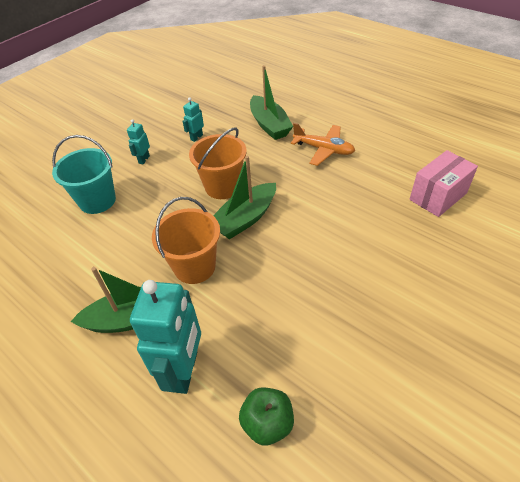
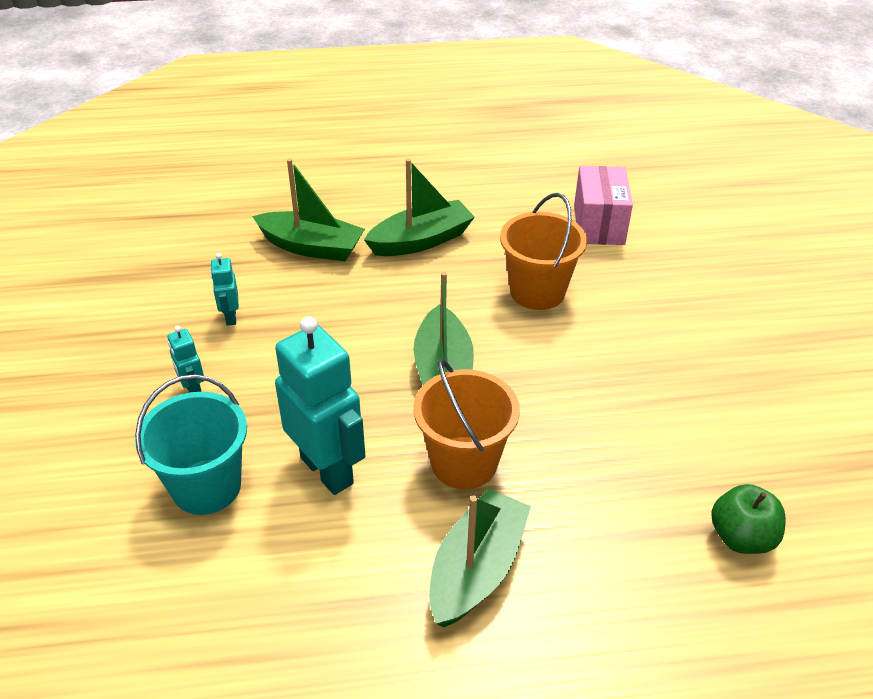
camera: 50 degrees left, 5 degrees down
(184, 371) = (610, 566): turquoise robot -> turquoise robot (327, 470)
(223, 187) = (362, 354): orange bucket -> orange bucket (537, 292)
(323, 149) = (421, 240): orange plane -> green boat

